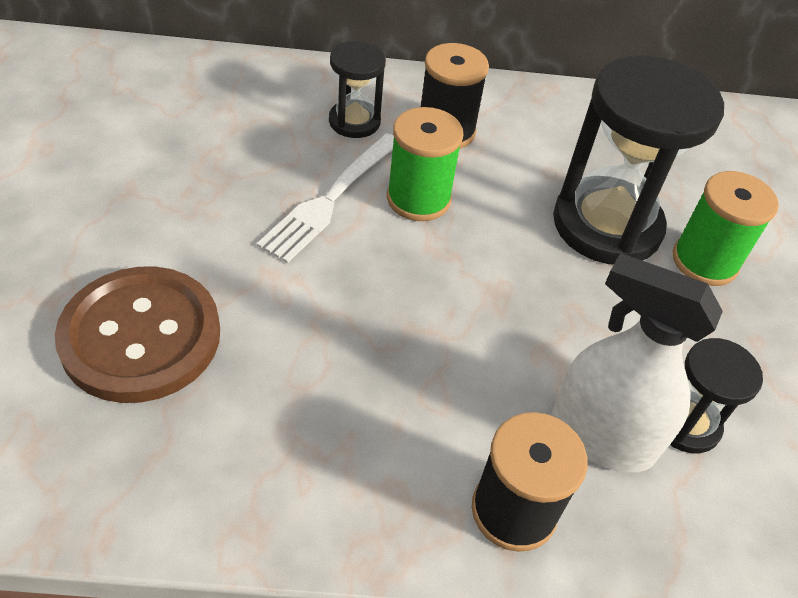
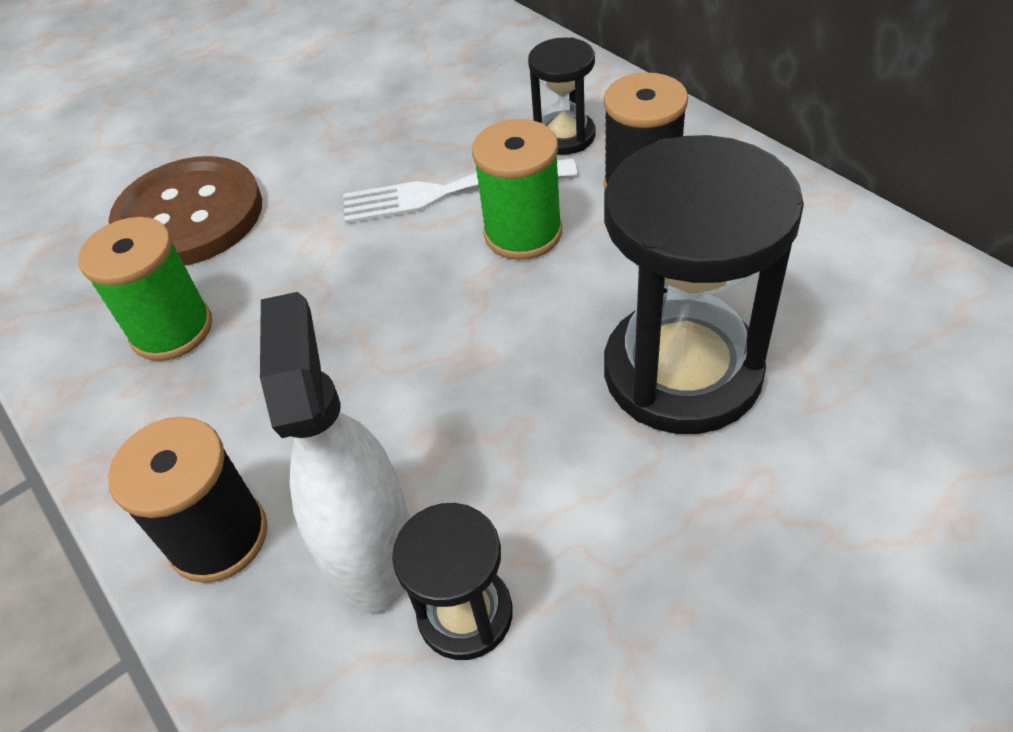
camera: 60 degrees right, 0 degrees up
(704, 261) = (748, 487): green spool -> green spool (172, 330)

